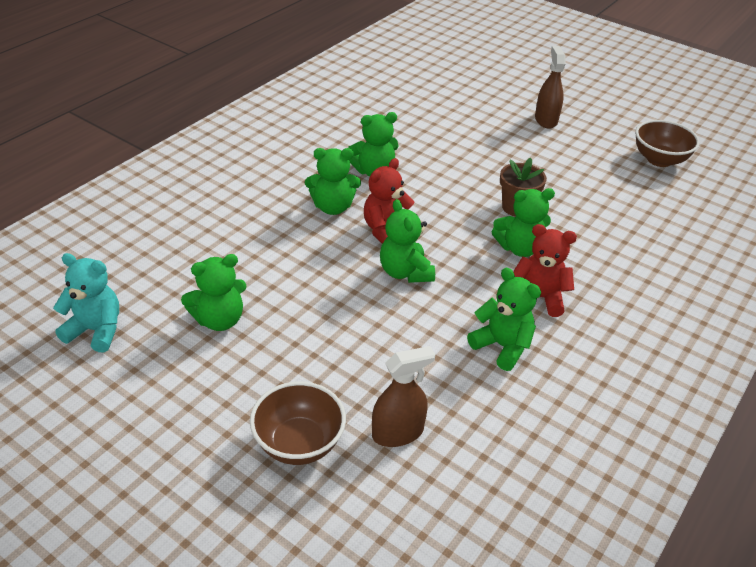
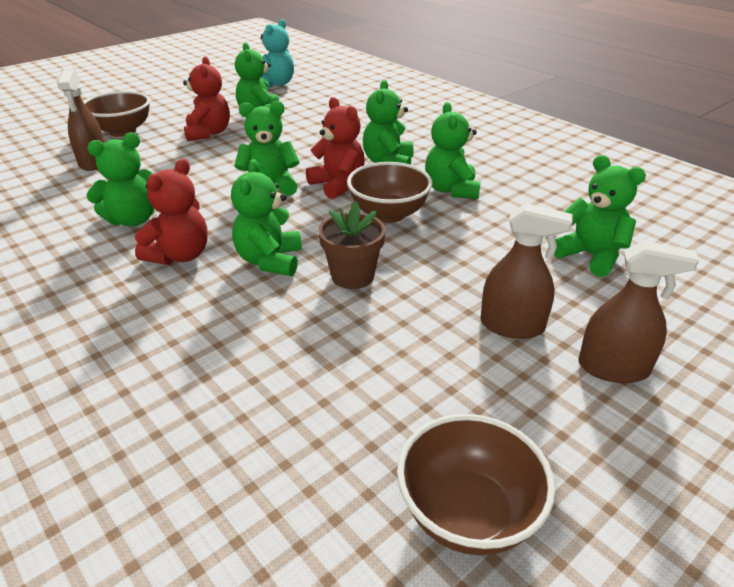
camera: 105 degrees right, 5 degrees down
(288, 352) = (208, 133): none -> red teddy bear
(426, 199) = (388, 214): none -> brown bowl
(444, 118) = (590, 256): none -> green teddy bear
(531, 147) = (512, 326): none -> brown spray bottle

